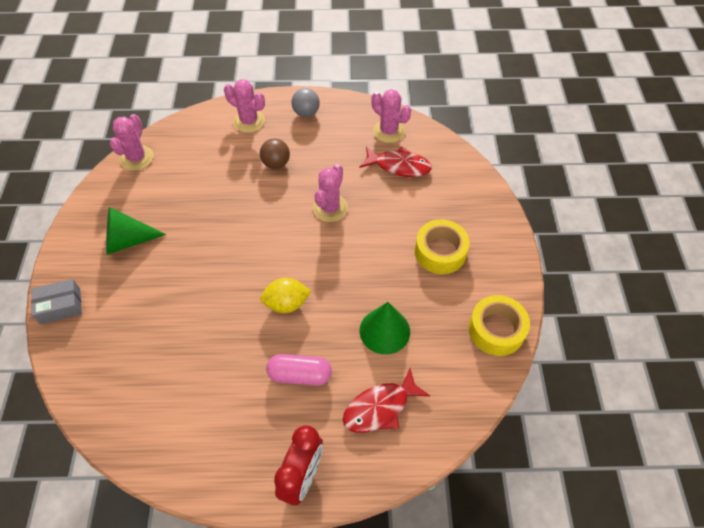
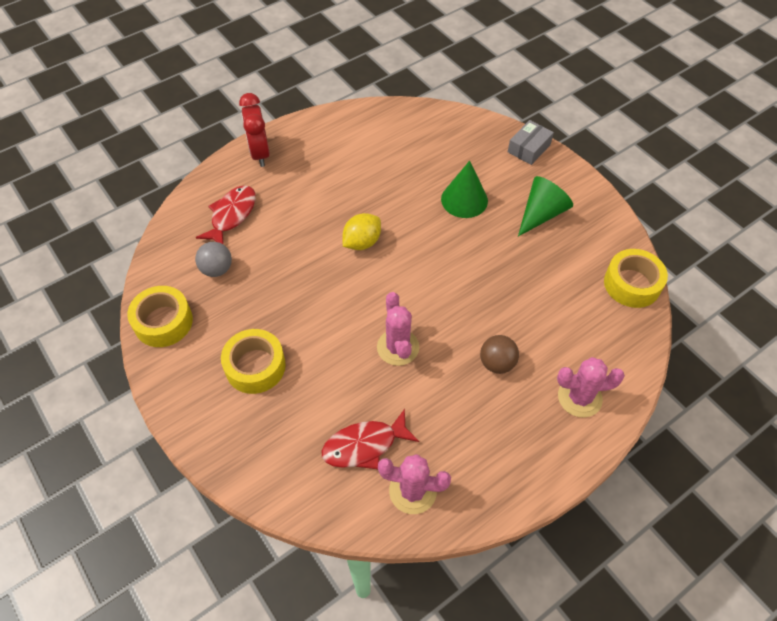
camera: 145 degrees right, 0 degrees up
(137, 158) = (632, 284): pink cactus -> yellow tape
(300, 375) = (308, 203): pink capsule -> none
(306, 113) = (531, 453): grey ball -> grey ball (217, 269)
(384, 331) = (263, 267): green cone -> green cone (464, 200)

